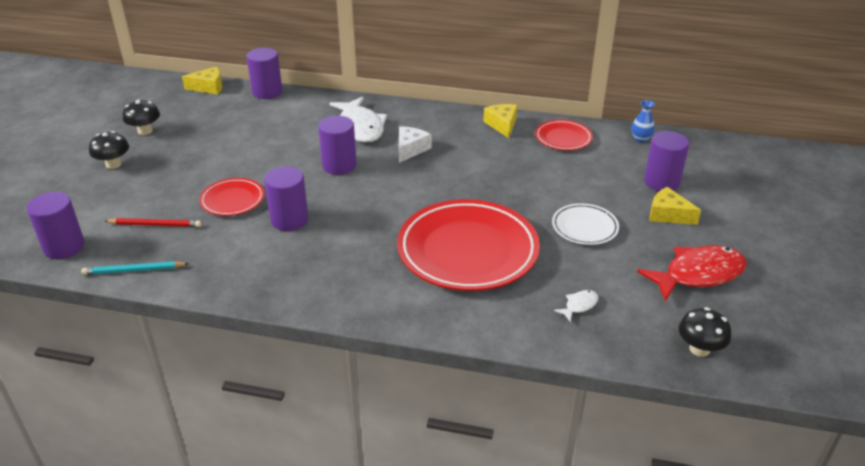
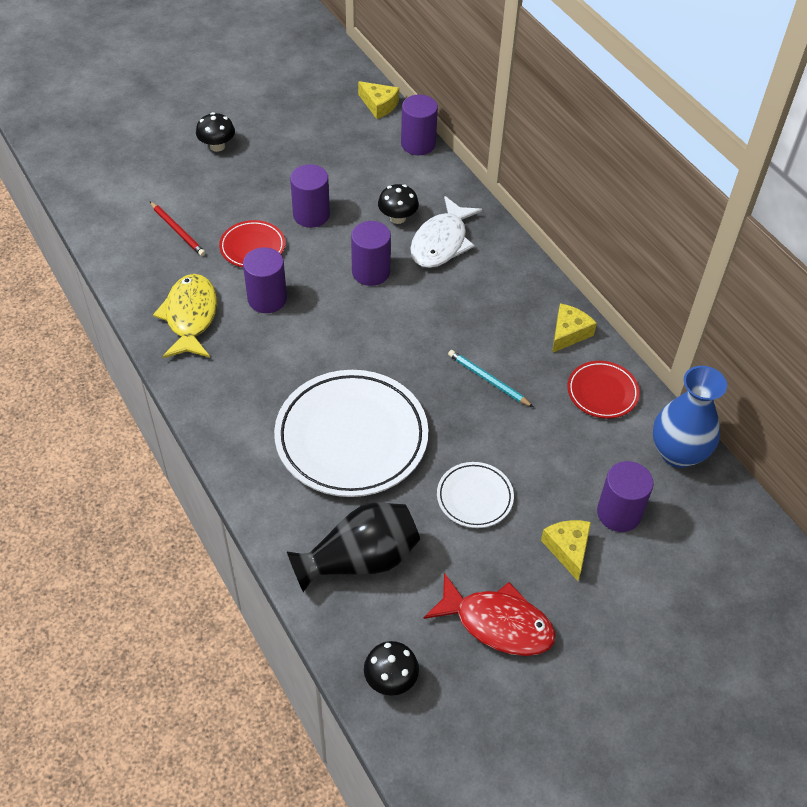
camera: 45 degrees right, 15 degrees up
(64, 247) = (104, 206): purple cylinder -> purple cylinder (311, 215)
(134, 270) = (120, 263): turquoise pencil -> turquoise pencil (488, 380)
(145, 131) = (276, 124): black mushroom -> black mushroom (397, 218)
(246, 264) = (190, 317): none -> yellow fish
(410, 149) = (449, 299): white cheese -> none
(467, 251) = (351, 438): red plate -> white plate
(579, 305) = (360, 560): white fish -> black vase
(641, 139) = (678, 453): blue vase -> blue vase, size x2.18

